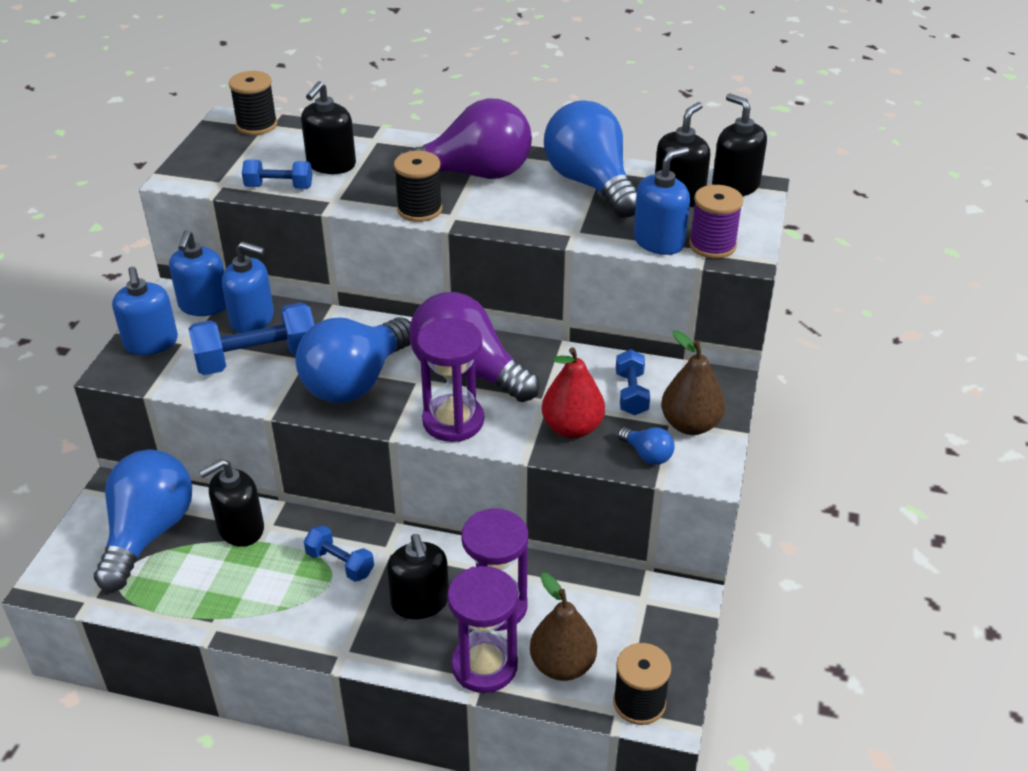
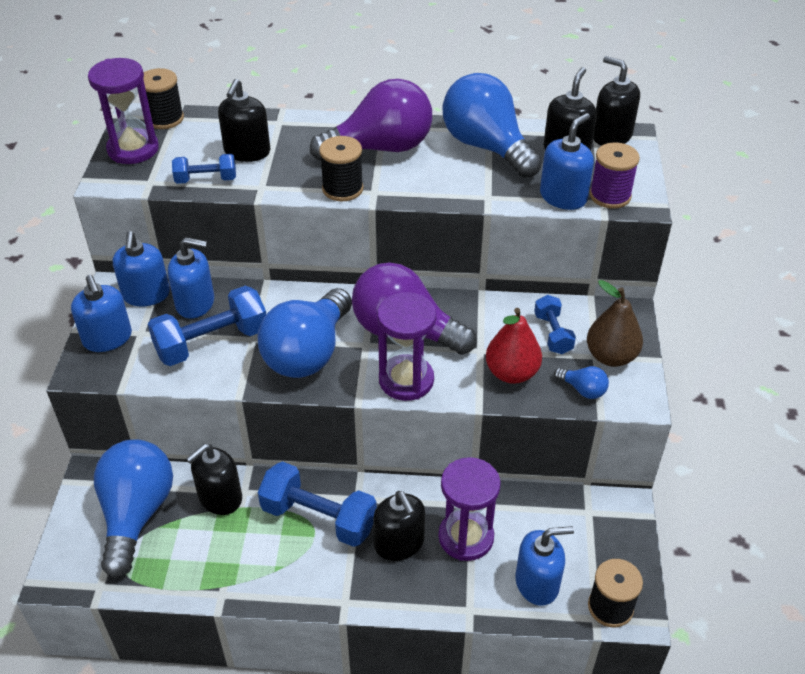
camera: 10 degrees left, 5 degrees up
(340, 563) = (319, 518): blue dumbbell -> blue dumbbell, size x1.78
(484, 665) = (471, 594): purple hourglass -> purple hourglass (133, 149)
(562, 665) = (537, 583): brown pear -> blue soap dispenser

